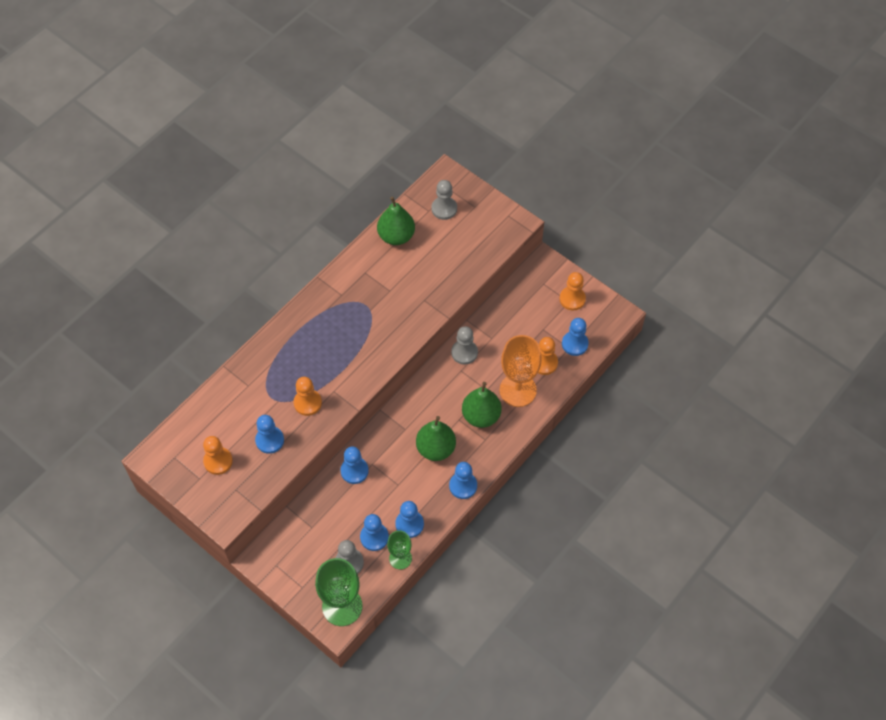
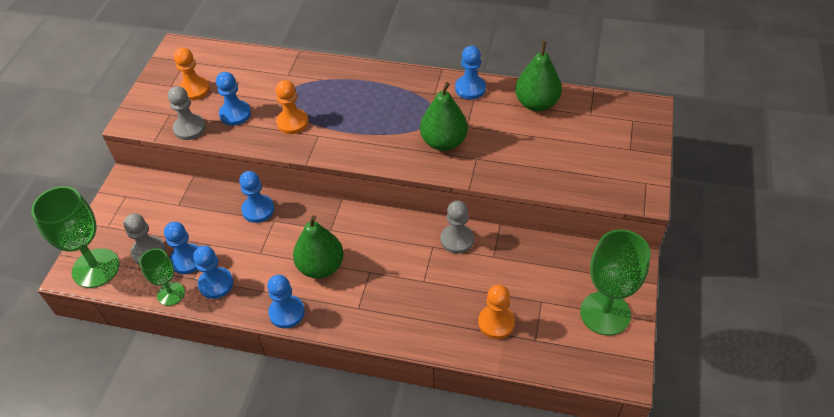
camera: 65 degrees right, 10 degrees down
(444, 209) = (604, 125): grey pawn -> grey pawn (189, 128)
(481, 416) = (386, 290): green pear -> green pear (443, 142)
(518, 390) = (442, 312): orange goblet -> none
(572, 299) = (605, 313): orange pawn -> green goblet
(574, 344) = (544, 344): blue pawn -> blue pawn (470, 88)

